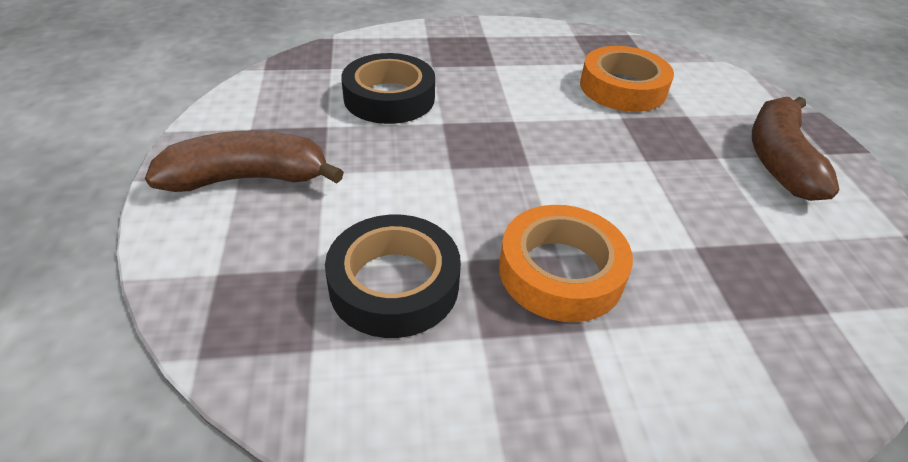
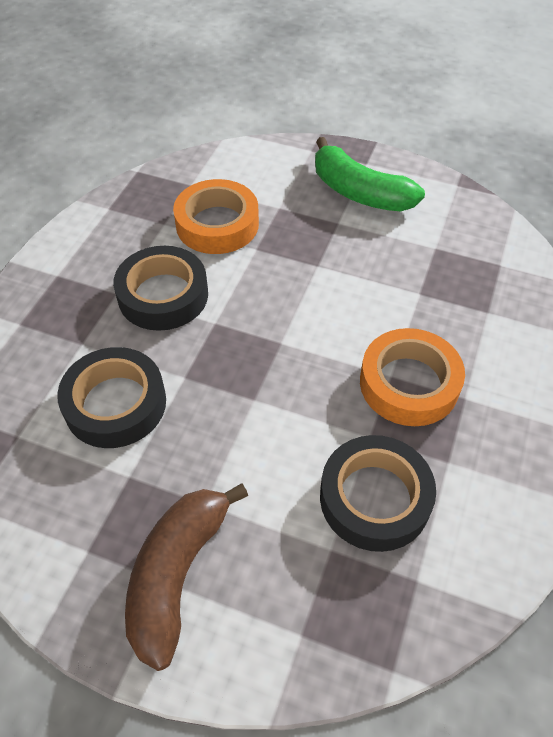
camera: 60 degrees left, 10 degrees up
(515, 85) = (163, 295): none -> black tape
(778, 159) = (359, 192): brown banana -> green banana

